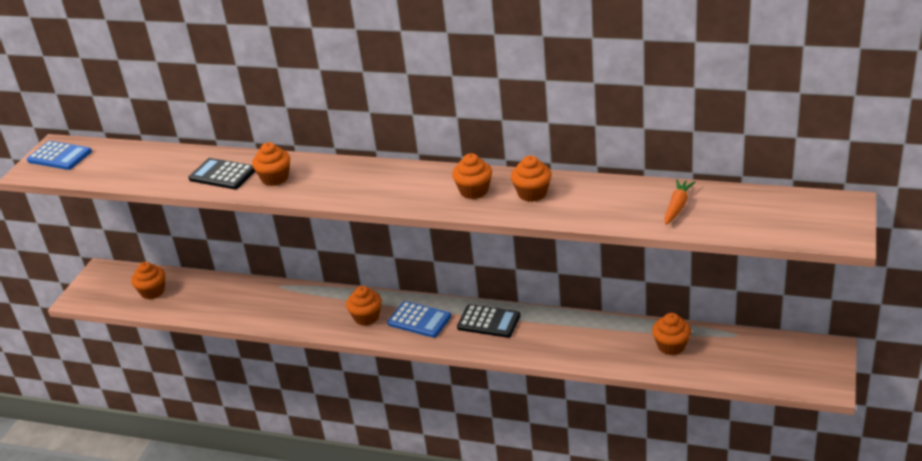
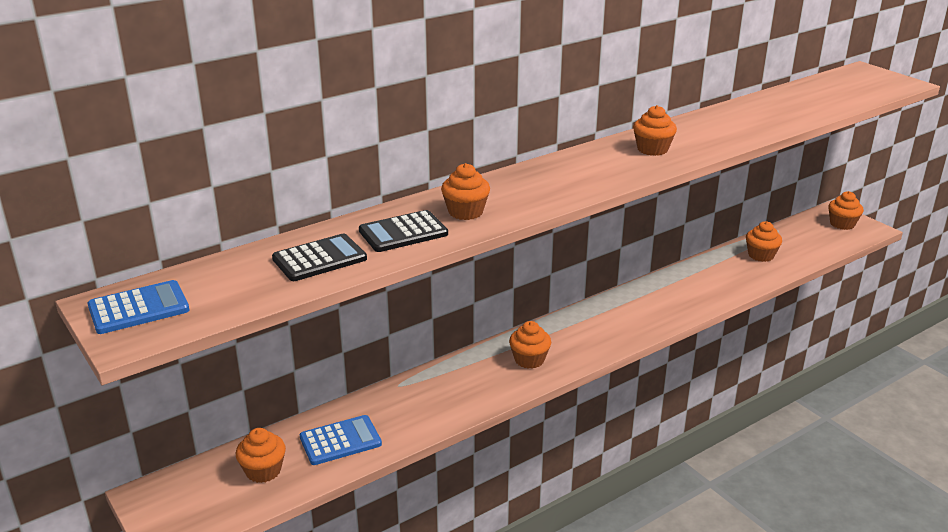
camera: 55 degrees left, 5 degrees down
(419, 320) = (575, 336): blue calculator -> blue calculator (340, 441)
(488, 322) = (626, 307): black calculator -> black calculator (319, 259)
(532, 193) = (694, 134): orange cupcake -> orange cupcake (842, 224)
(677, 206) = (793, 104): orange carrot -> none

